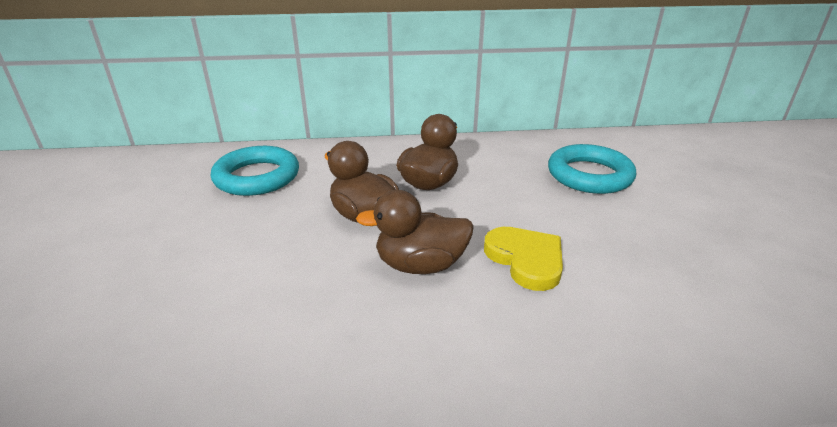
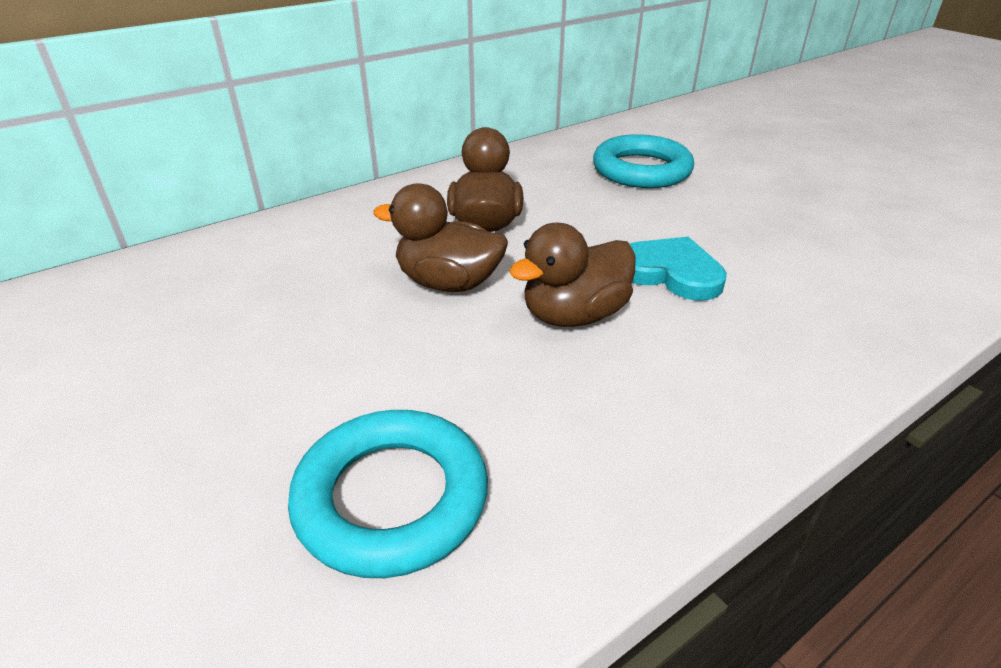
camera: 30 degrees left, 5 degrees up
(257, 177) = (244, 279): turquoise ring -> turquoise ring (391, 498)
(526, 259) = (670, 273): yellow heart -> turquoise heart

